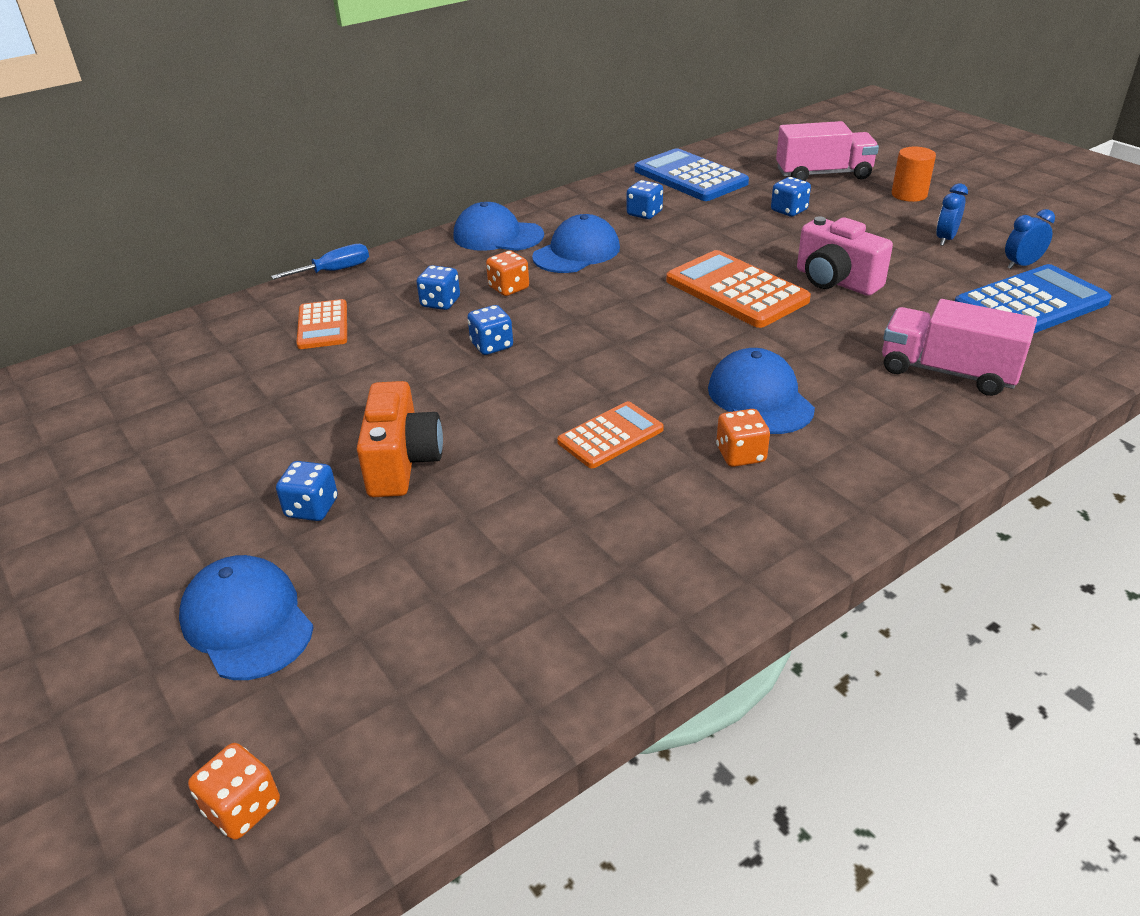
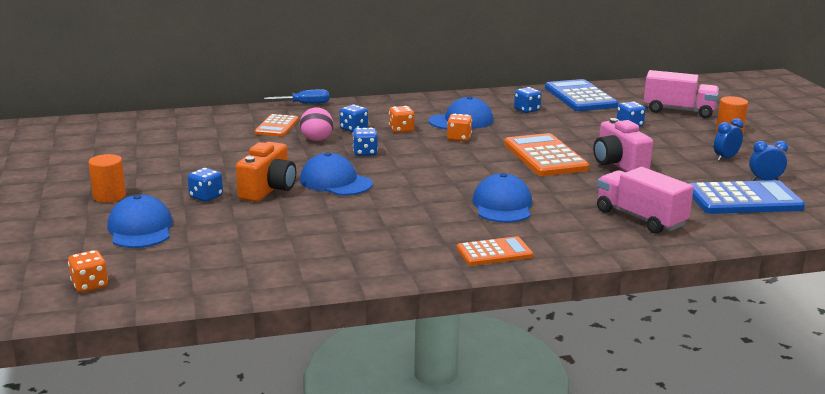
camera: 20 degrees right, 15 degrees down
(141, 556) = (109, 196): none -> orange cylinder
(402, 337) = (316, 139): none -> pink ball
(497, 236) = (419, 105): blue cap -> blue cap (335, 182)
(610, 436) = (394, 203): orange calculator -> orange calculator (494, 252)
(740, 455) = (462, 225): orange dice -> orange dice (459, 138)

